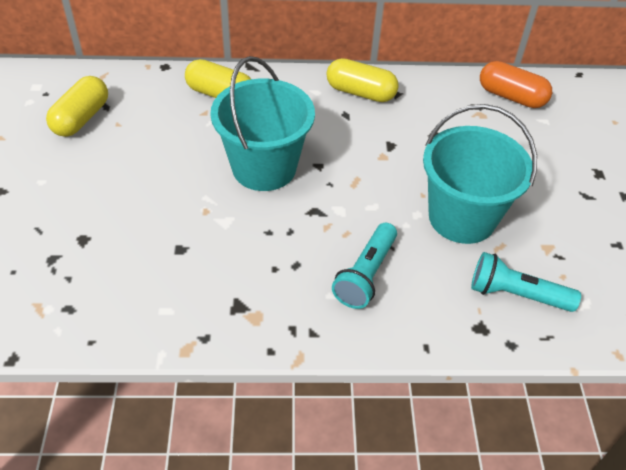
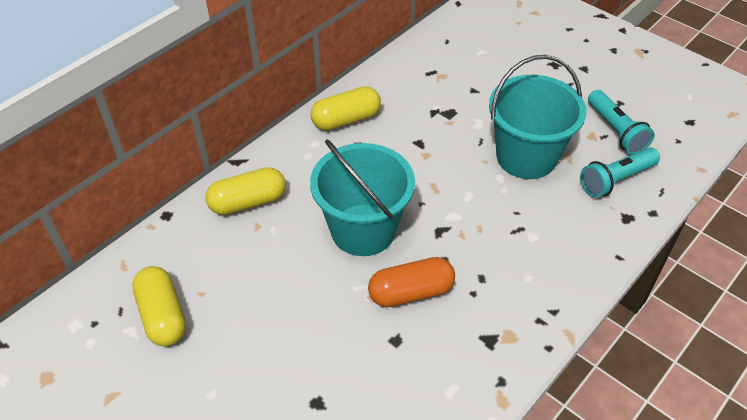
camera: 45 degrees left, 0 degrees up
(366, 274) = (528, 244): turquoise flashlight -> turquoise flashlight (615, 131)
(511, 97) = (442, 49): orange capsule -> orange capsule (411, 292)

